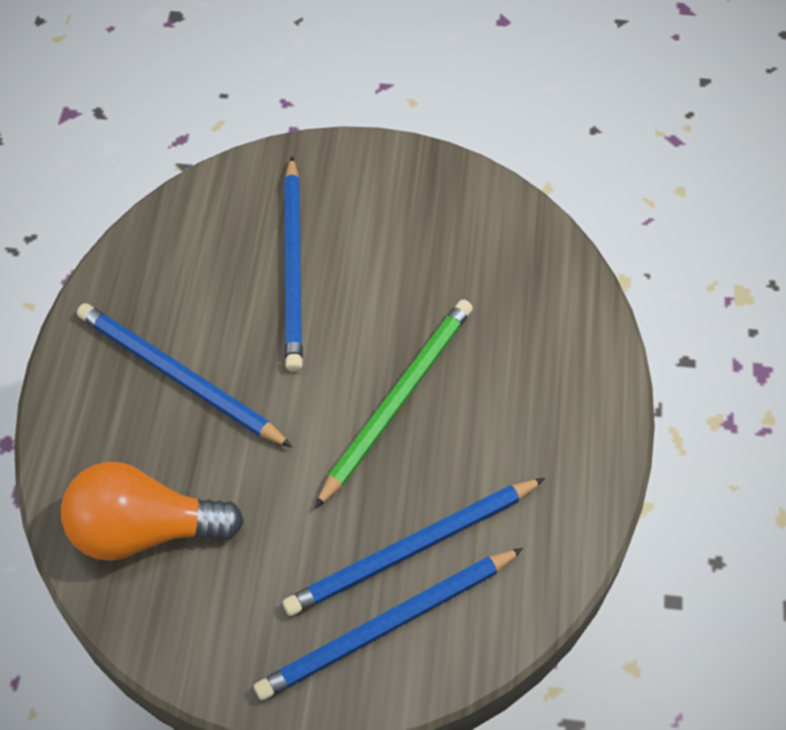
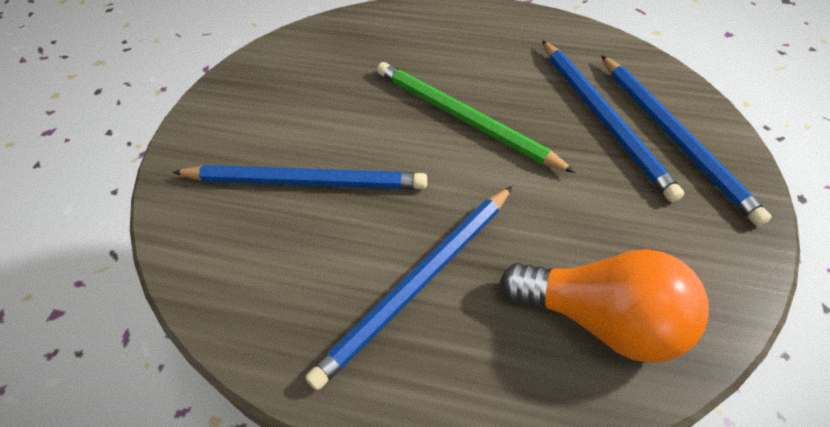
camera: 80 degrees left, 5 degrees down
(144, 530) = (603, 319): orange light bulb -> orange light bulb turned 75 degrees counterclockwise

